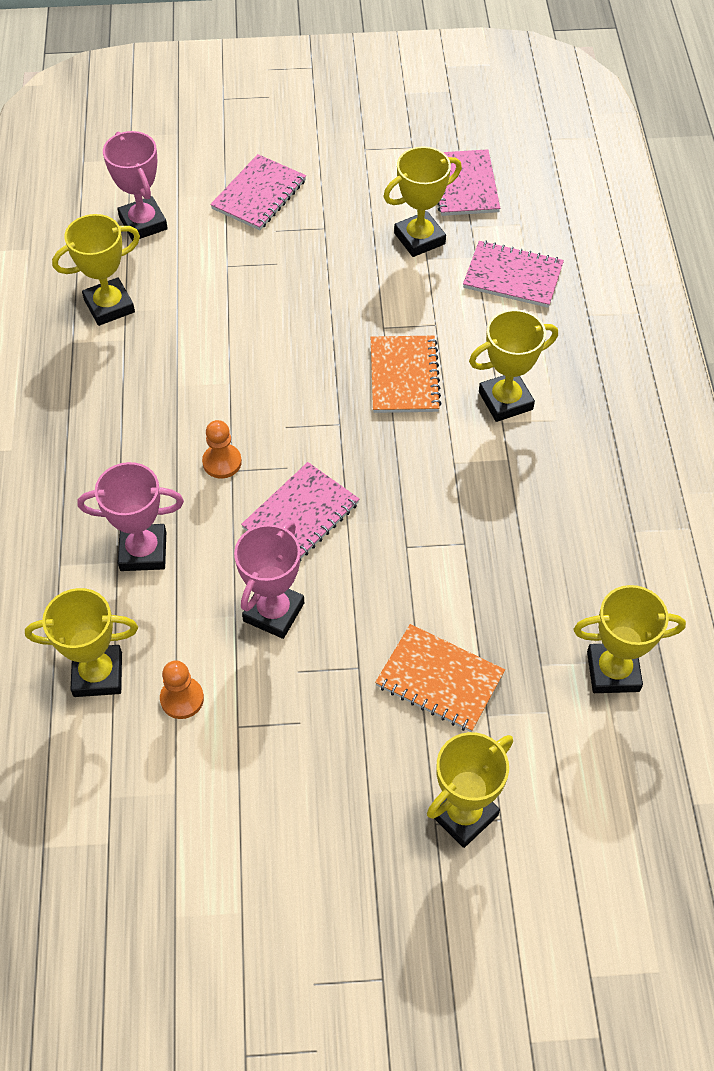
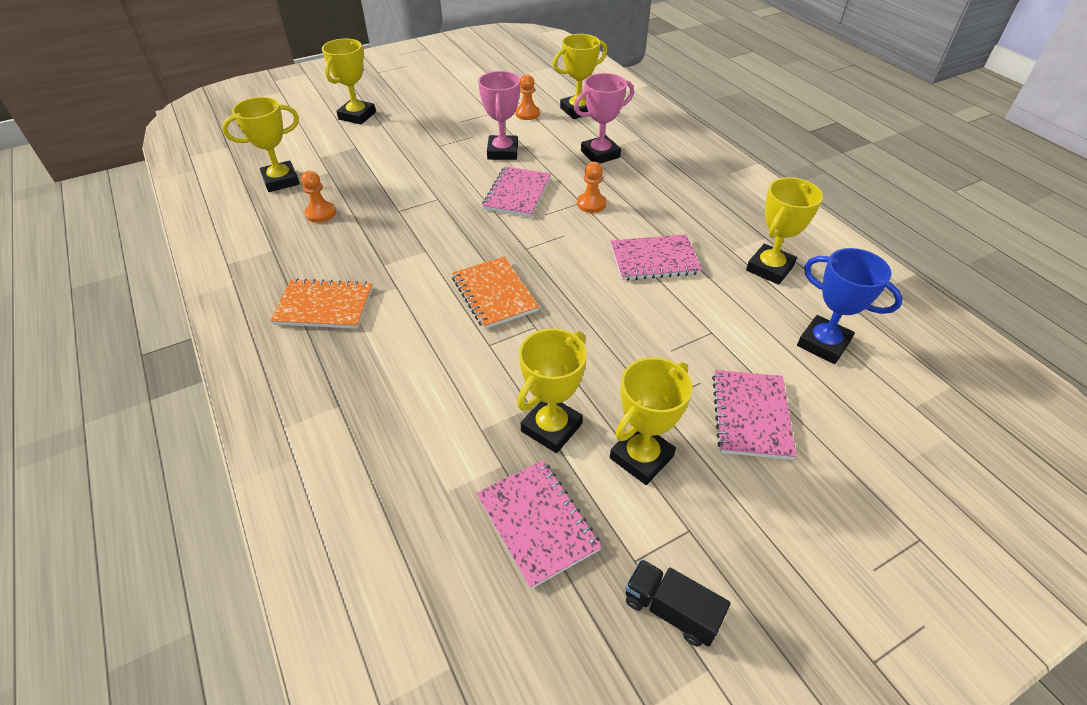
camera: 155 degrees right, 10 degrees down
(143, 223) = (823, 343): pink trophy -> blue trophy
(407, 119) = (671, 610): none -> black truck
(439, 680) = (389, 152): orange notebook -> orange notebook (324, 306)
(505, 400) = (399, 303): yellow trophy -> yellow trophy (641, 457)
(513, 276) = (432, 420): pink notebook -> pink notebook (654, 260)
(566, 576) = (320, 213): none -> orange pawn

